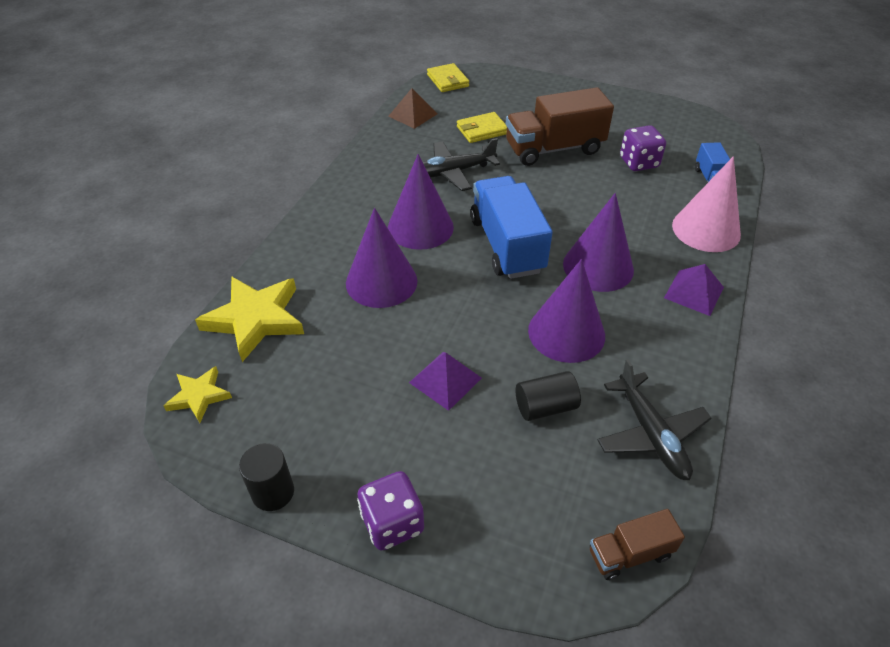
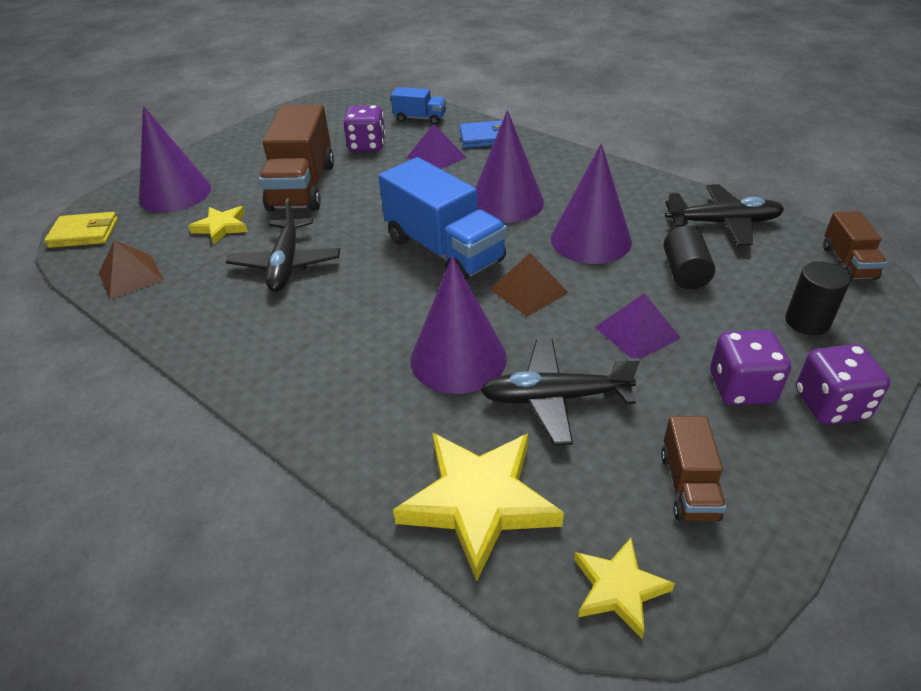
camera: 70 degrees left, 5 degrees down
(273, 492) = (794, 510): black cylinder -> black cylinder (807, 322)
(285, 426) = (688, 486): none -> brown truck
(355, 340) = (554, 398): none -> black plane
(396, 456) = (741, 388): none -> purple dice
(420, 227) = (374, 308): purple cone -> purple cone (175, 193)
(474, 304) = (529, 290): none -> brown pyramid
(482, 130) = (221, 227): yellow wallet -> yellow star
(507, 245) = (444, 250): blue truck -> blue truck turned 135 degrees counterclockwise
(693, 292) = (562, 163): purple pyramid -> purple pyramid (436, 157)
(706, 229) = (485, 137): pink cone -> blue wallet

